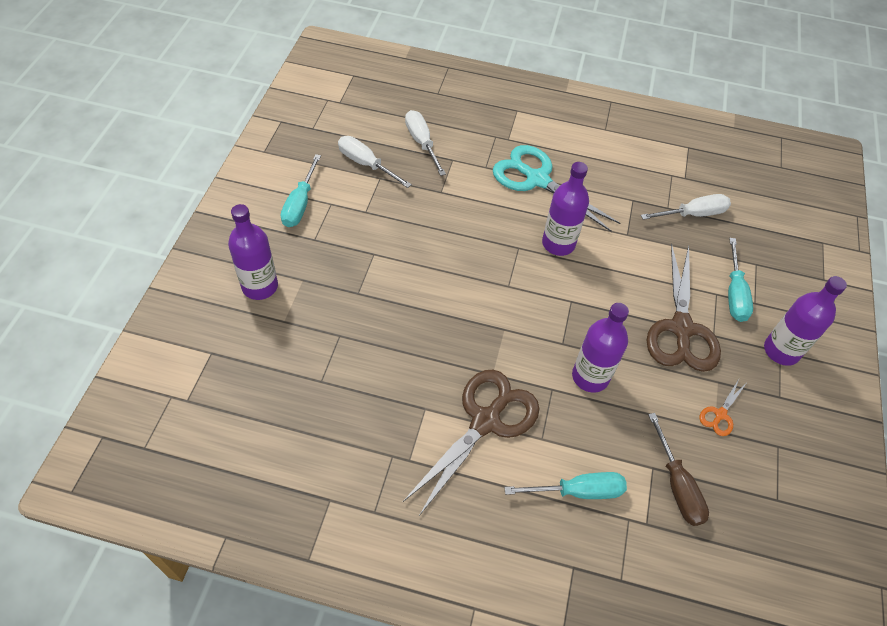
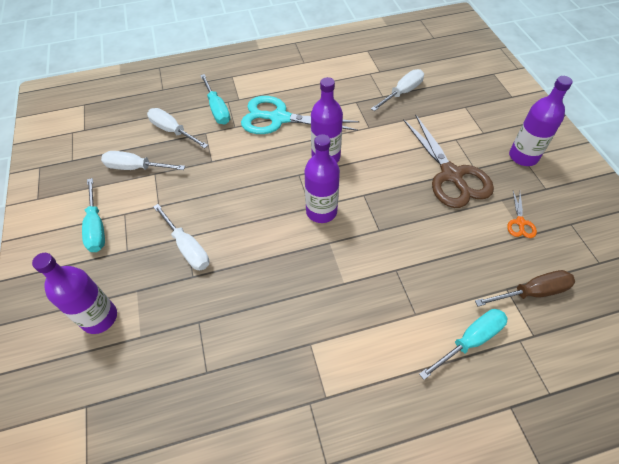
camera: 25 degrees left, 0 degrees up
(369, 264) = (187, 247): none -> white screwdriver
(486, 421) = (364, 325): brown scissors -> none
(590, 377) = (416, 244): purple bottle -> purple bottle (321, 211)
(677, 485) = (532, 292): brown screwdriver -> brown screwdriver turned 60 degrees counterclockwise
(734, 294) = (467, 133): turquoise screwdriver -> turquoise screwdriver (217, 109)

